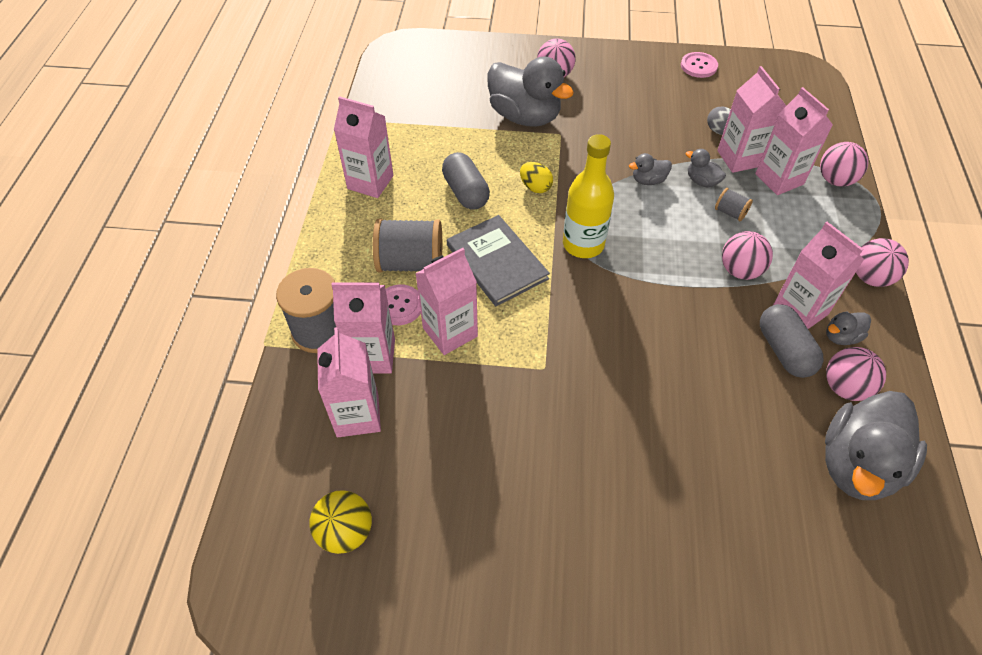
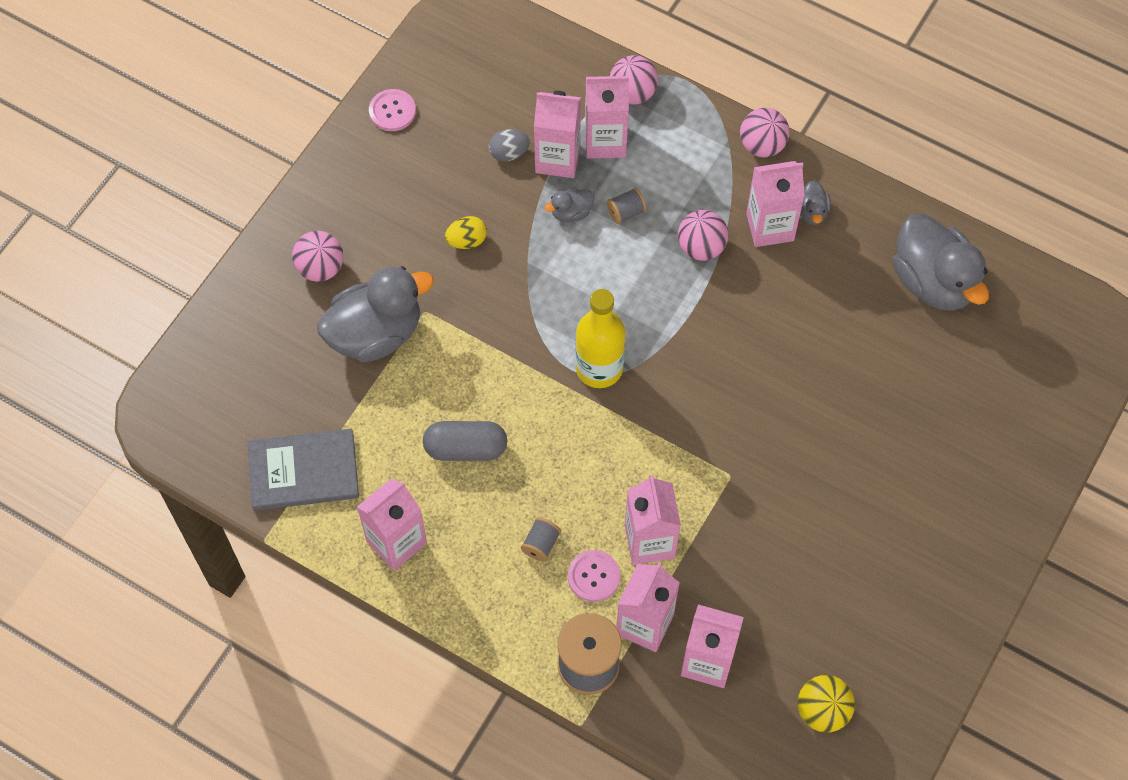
camera: 65 degrees left, 10 degrees up
(410, 263) = (541, 544): grey spool -> grey spool, size x0.48
(497, 262) = (581, 460): grey book -> grey book (303, 471)
(535, 187) = (495, 375): yellow egg -> yellow egg (467, 241)
(648, 180) = (543, 261): grey duck -> none
(784, 350) = (805, 266): grey capsule -> none
(845, 387) = (861, 243): pink ball -> none

